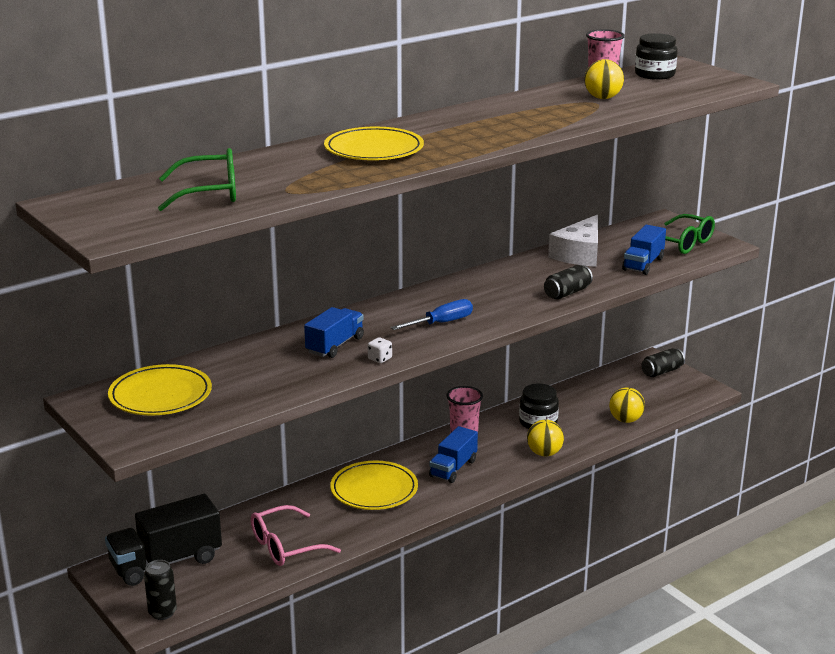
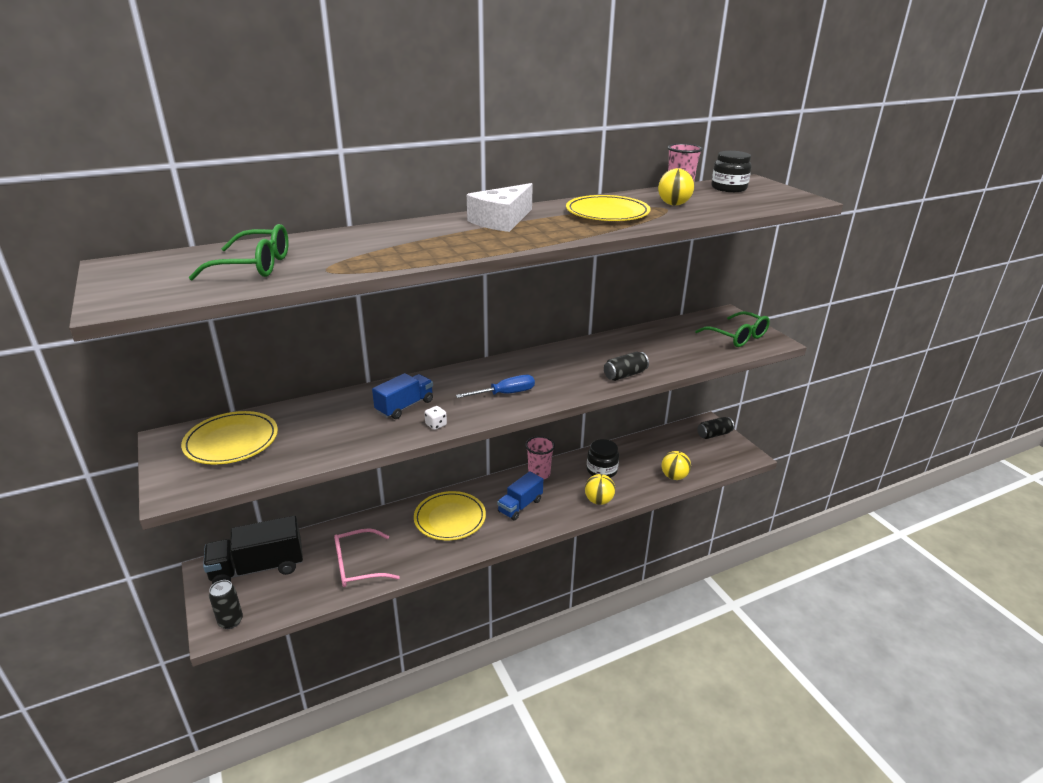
camera: 10 degrees right, 5 degrees up
(374, 149) = (438, 236): yellow plate -> yellow plate (607, 213)
(579, 254) = (647, 339): white cheese -> white cheese (502, 220)
(643, 264) = (699, 353): blue truck -> none

